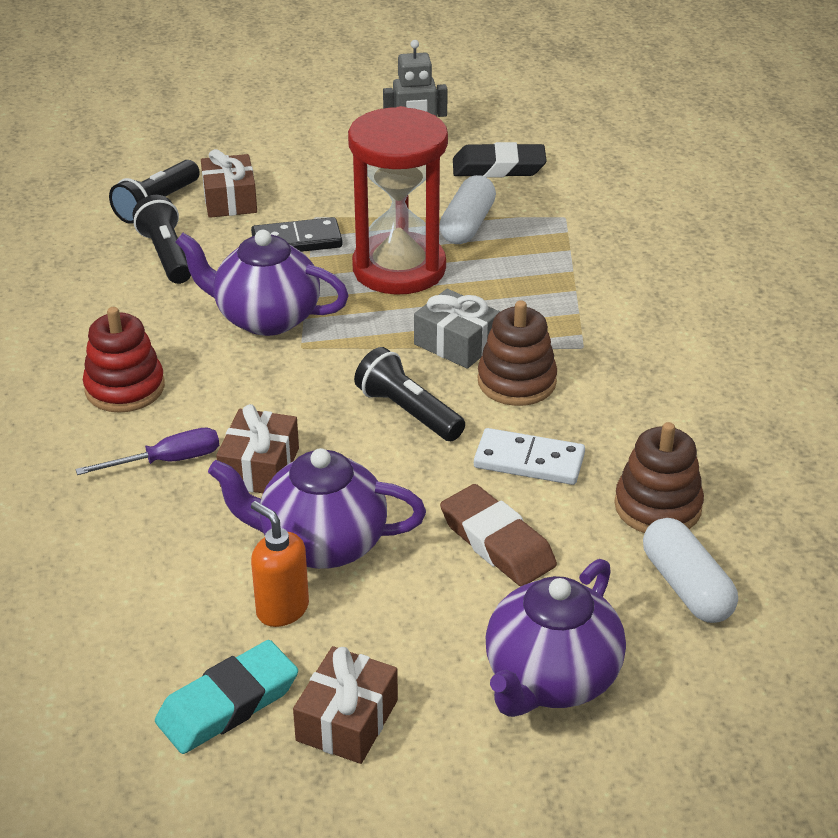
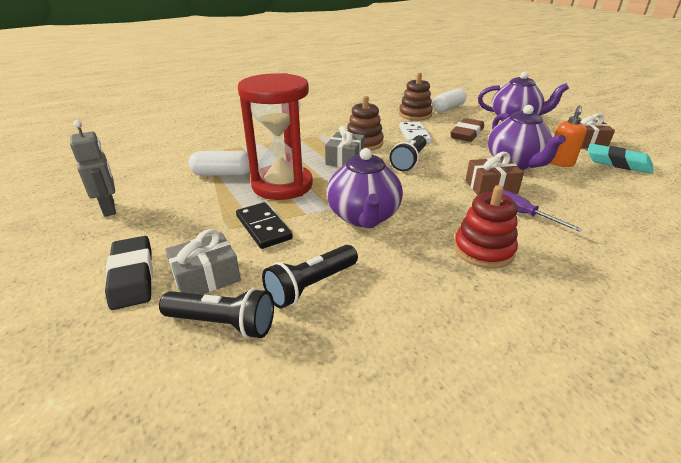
camera: 110 degrees left, 5 degrees down
(230, 200) = (206, 277): brown gift -> grey gift
(498, 167) = (147, 175): black eraser -> black eraser (132, 276)

